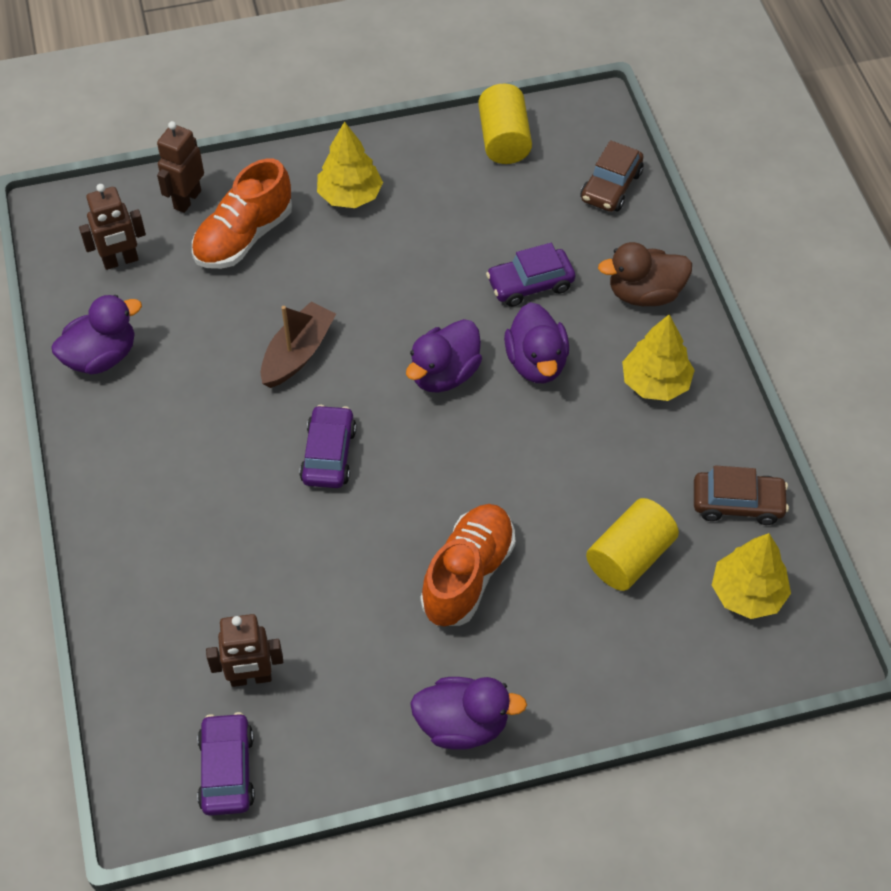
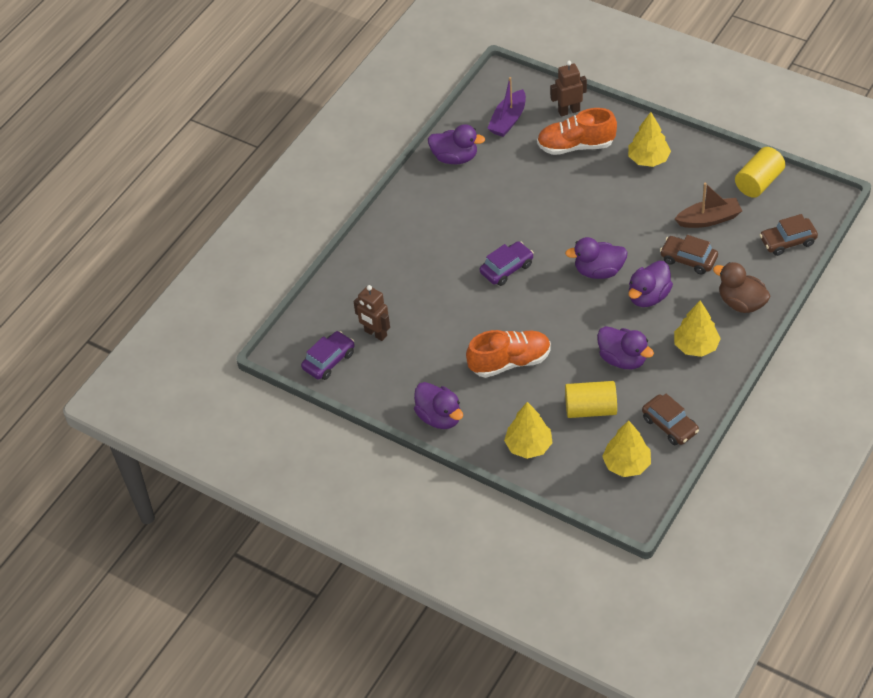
camera: 50 degrees right, 5 degrees down
(120, 261) = (508, 120): brown robot -> purple boat
(297, 353) = (542, 215): brown boat -> brown boat (709, 219)
(530, 284) = (688, 259): purple car -> brown car
(595, 463) = (623, 359): none -> purple duck
(613, 668) = (528, 446): none -> yellow tree

